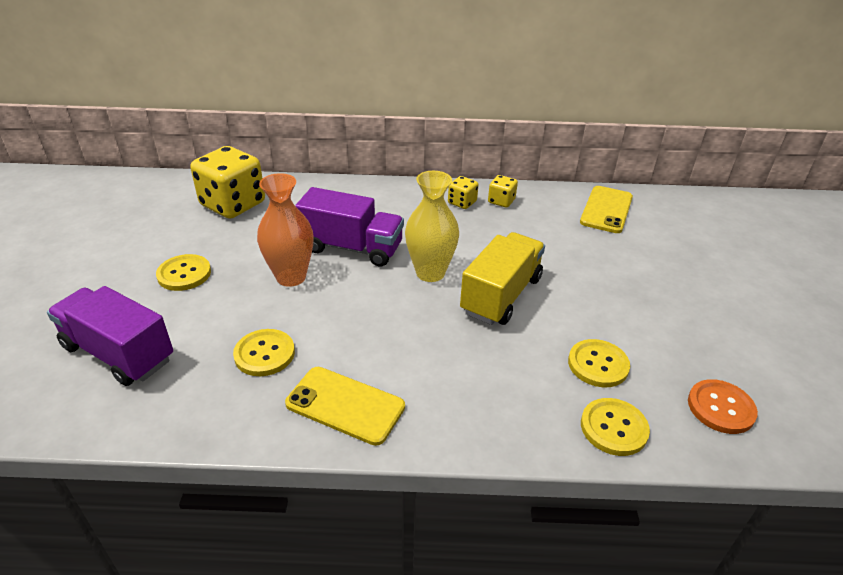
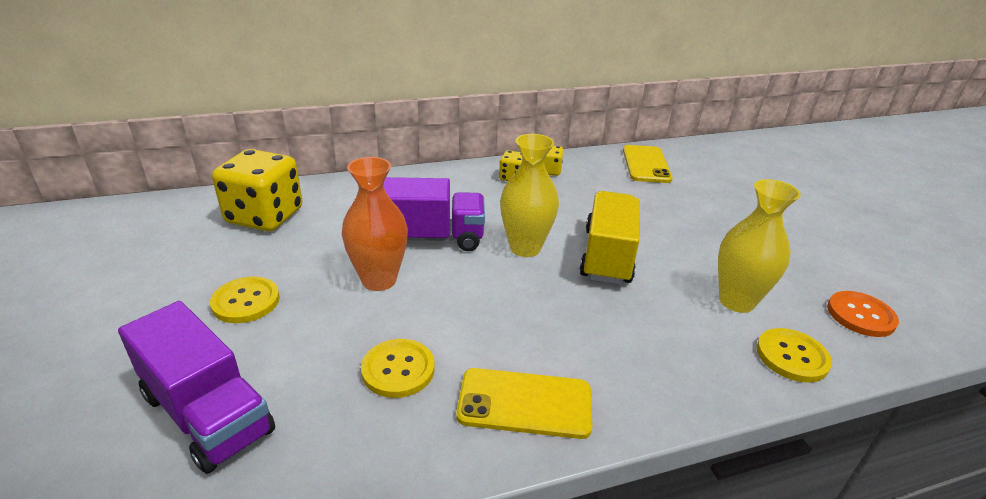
camera: 20 degrees left, 5 degrees down
(118, 353) = (207, 413): purple truck -> purple truck turned 150 degrees counterclockwise
(598, 364) = (736, 301): yellow button -> yellow vase

